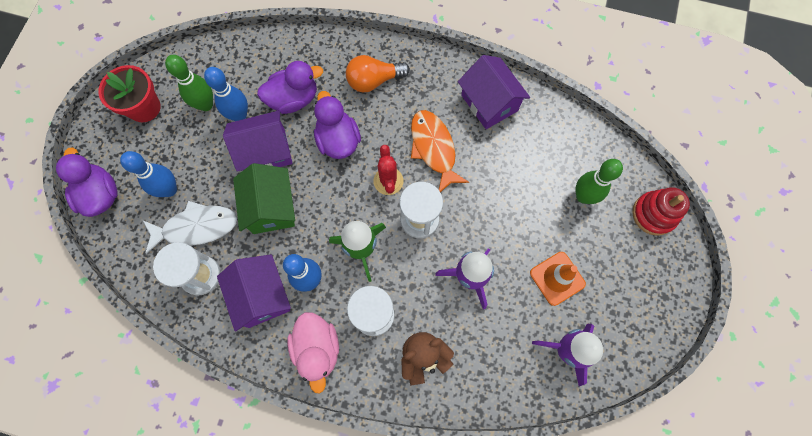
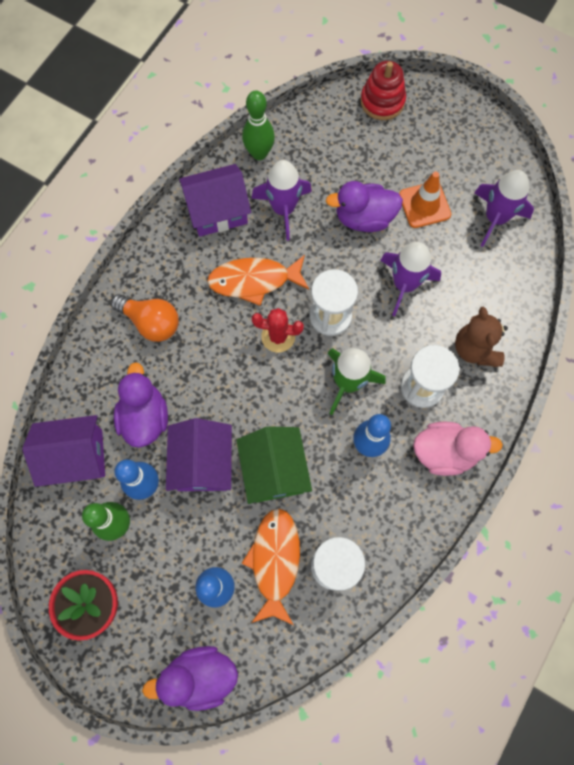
camera: 75 degrees left, 0 degrees up
(196, 227) = (275, 561): white fish -> orange fish
(261, 296) = (374, 500): purple house -> purple house (76, 456)
(271, 208) = (274, 470): green house -> green house turned 75 degrees clockwise
(338, 140) = (213, 378): purple duck -> purple duck (364, 218)
(374, 81) = (151, 322): orange light bulb -> orange light bulb turned 60 degrees counterclockwise
(509, 155) = (283, 209): none -> purple rocket
(583, 196) = (347, 156): green bowling pin -> green bowling pin (259, 153)

